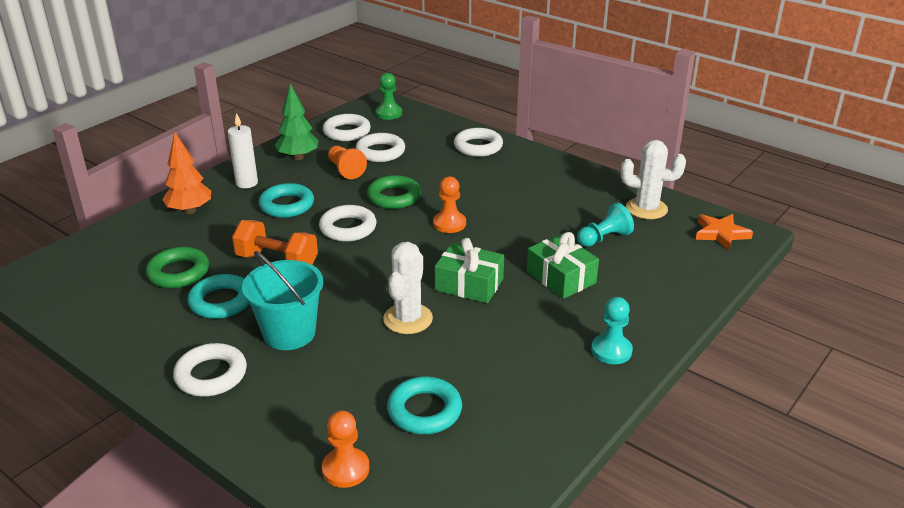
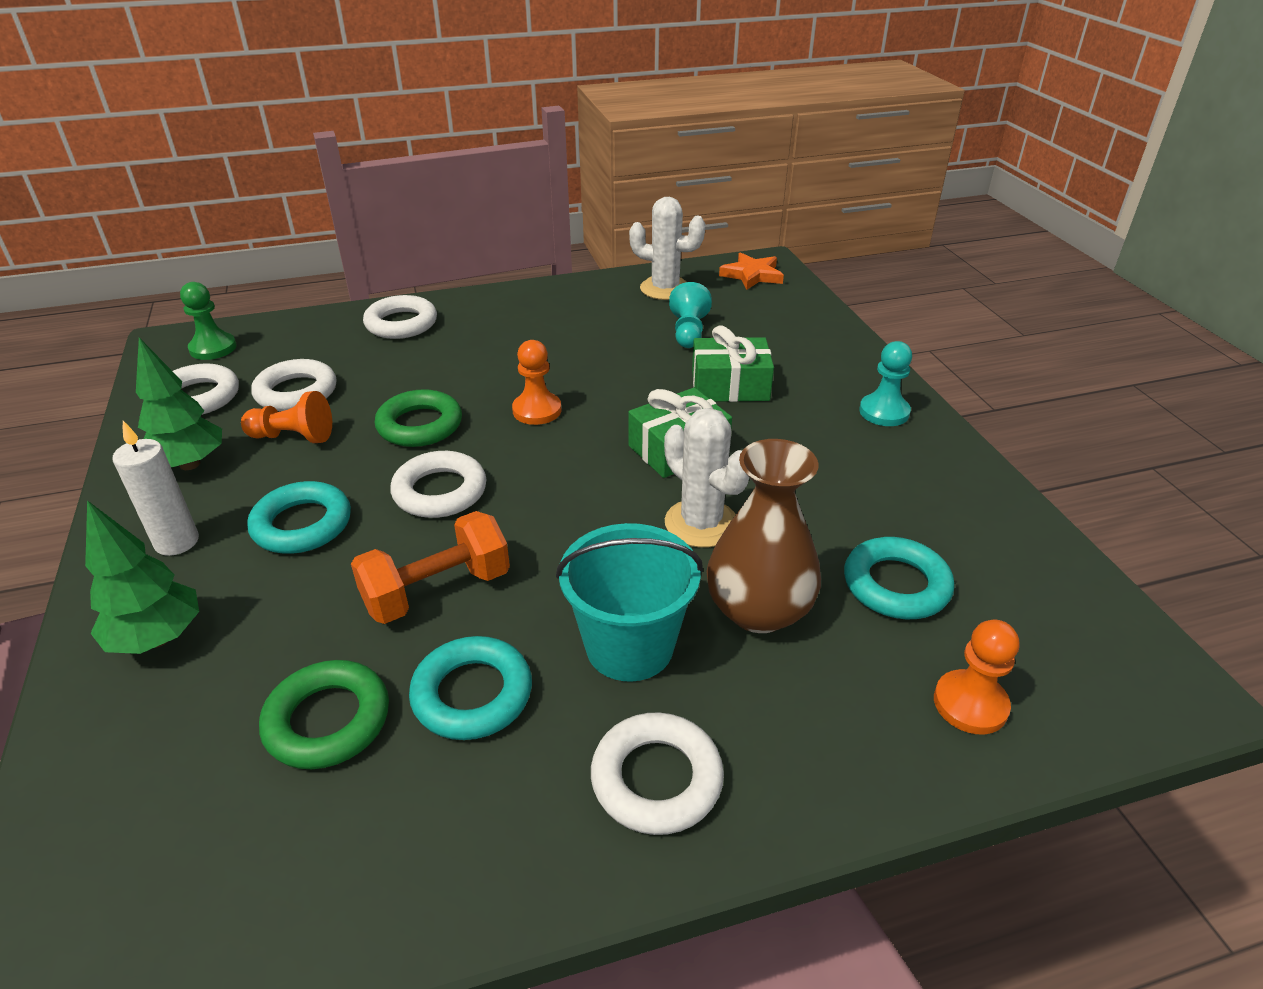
camera: 55 degrees left, 5 degrees up
(190, 211) = (158, 638): orange tree -> green tree
(354, 365) = (758, 610): none -> brown vase
(646, 209) = (665, 289): white cactus -> white cactus turned 60 degrees clockwise

